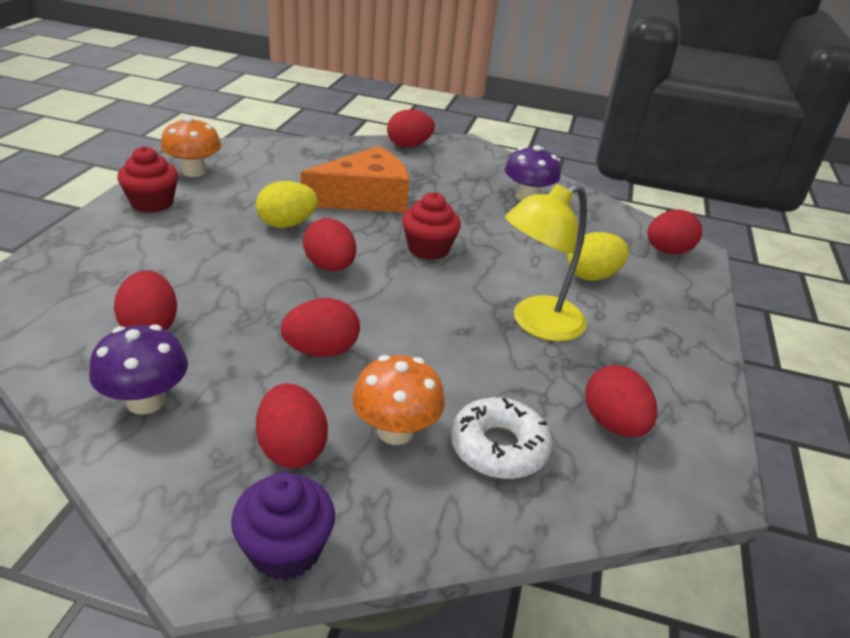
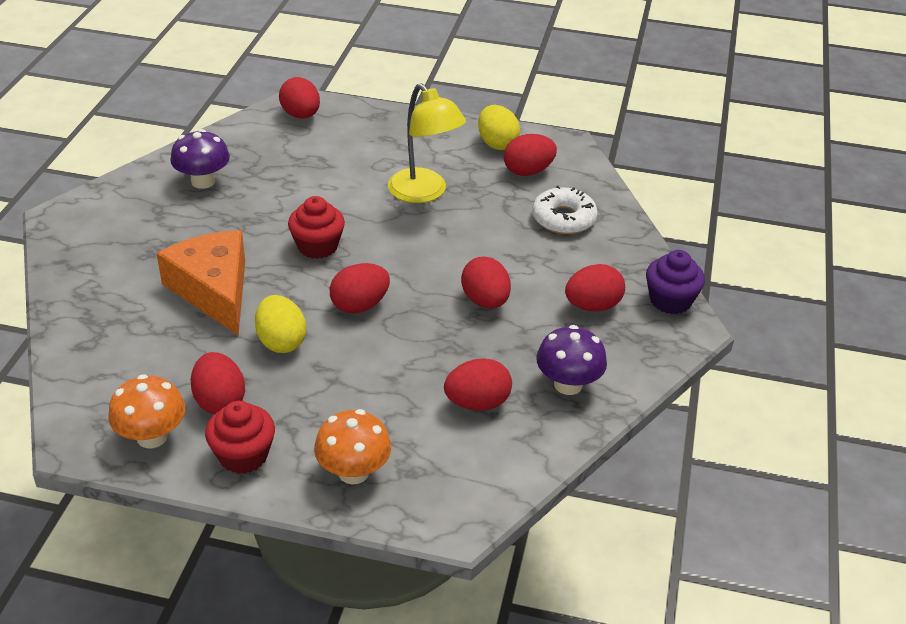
camera: 90 degrees left, 5 degrees up
(395, 431) = (562, 261): orange mushroom -> orange mushroom (353, 472)
(409, 145) = (66, 261): red egg -> red egg (219, 401)
(592, 276) = (348, 159): yellow egg -> yellow egg (497, 143)

